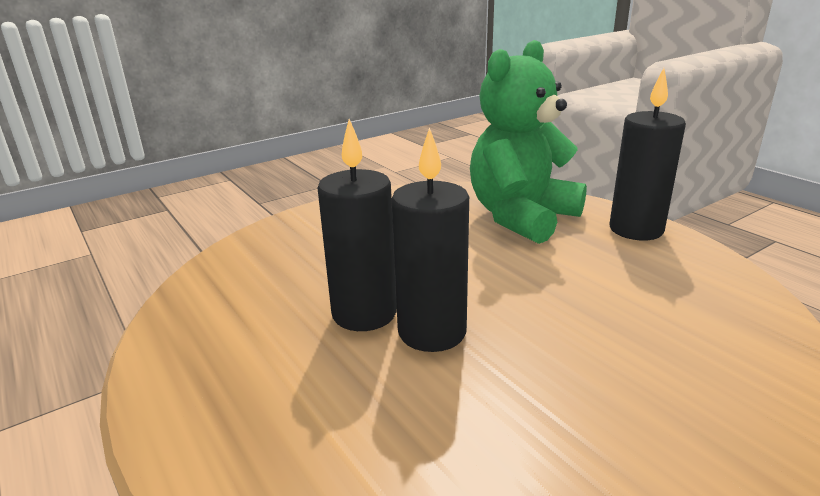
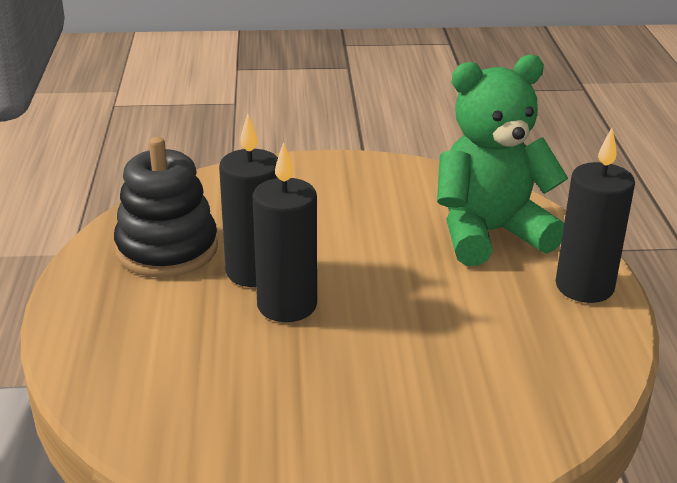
camera: 30 degrees right, 5 degrees up
(248, 326) = (167, 249): none -> black stacking toy

